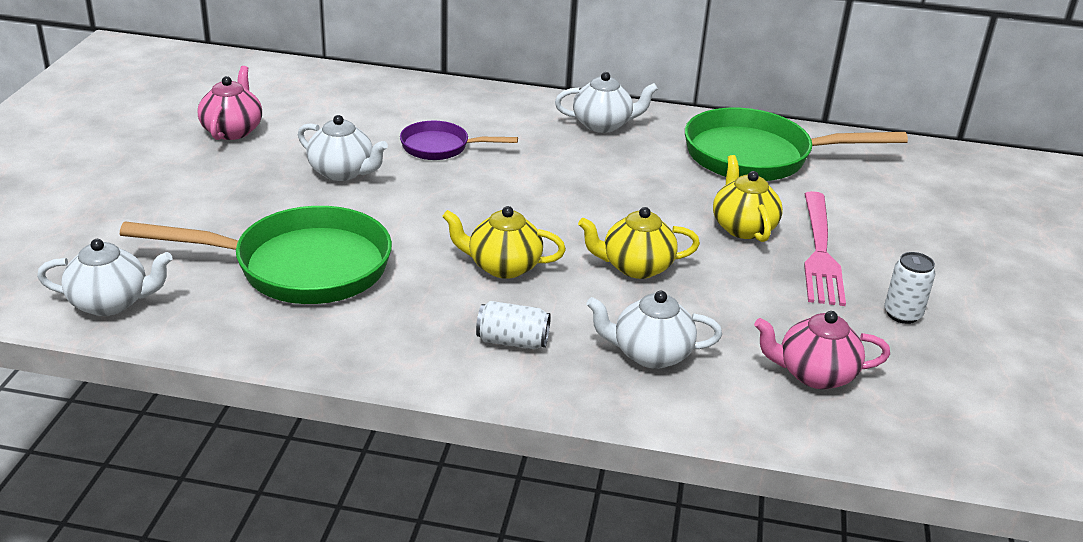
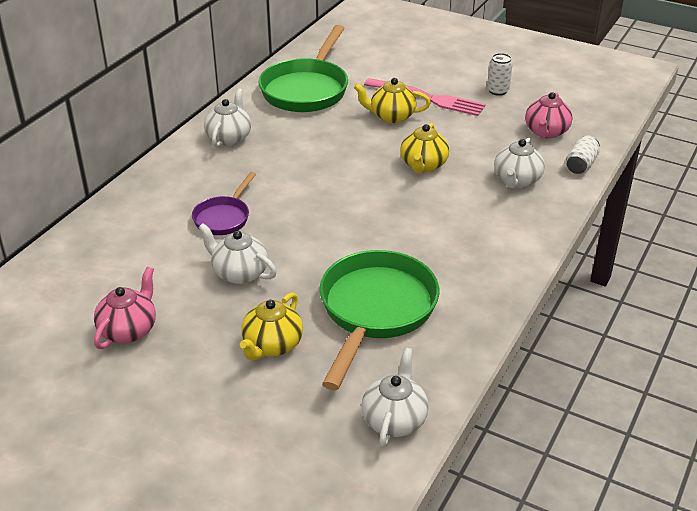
camera: 70 degrees left, 5 degrees up
(232, 130) = (129, 330): pink teapot -> pink teapot turned 90 degrees clockwise
(342, 172) = (239, 273): white teapot -> white teapot turned 105 degrees counterclockwise
(503, 266) = (405, 217): yellow teapot -> yellow teapot (272, 345)
(512, 341) = (492, 229): white can -> white can (581, 165)

